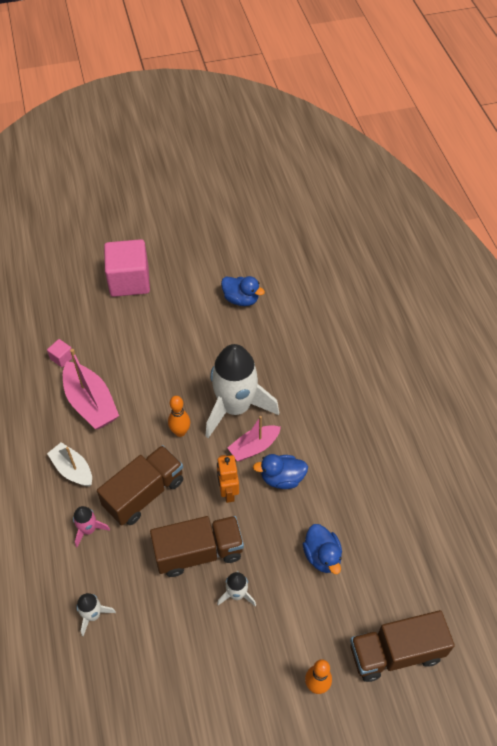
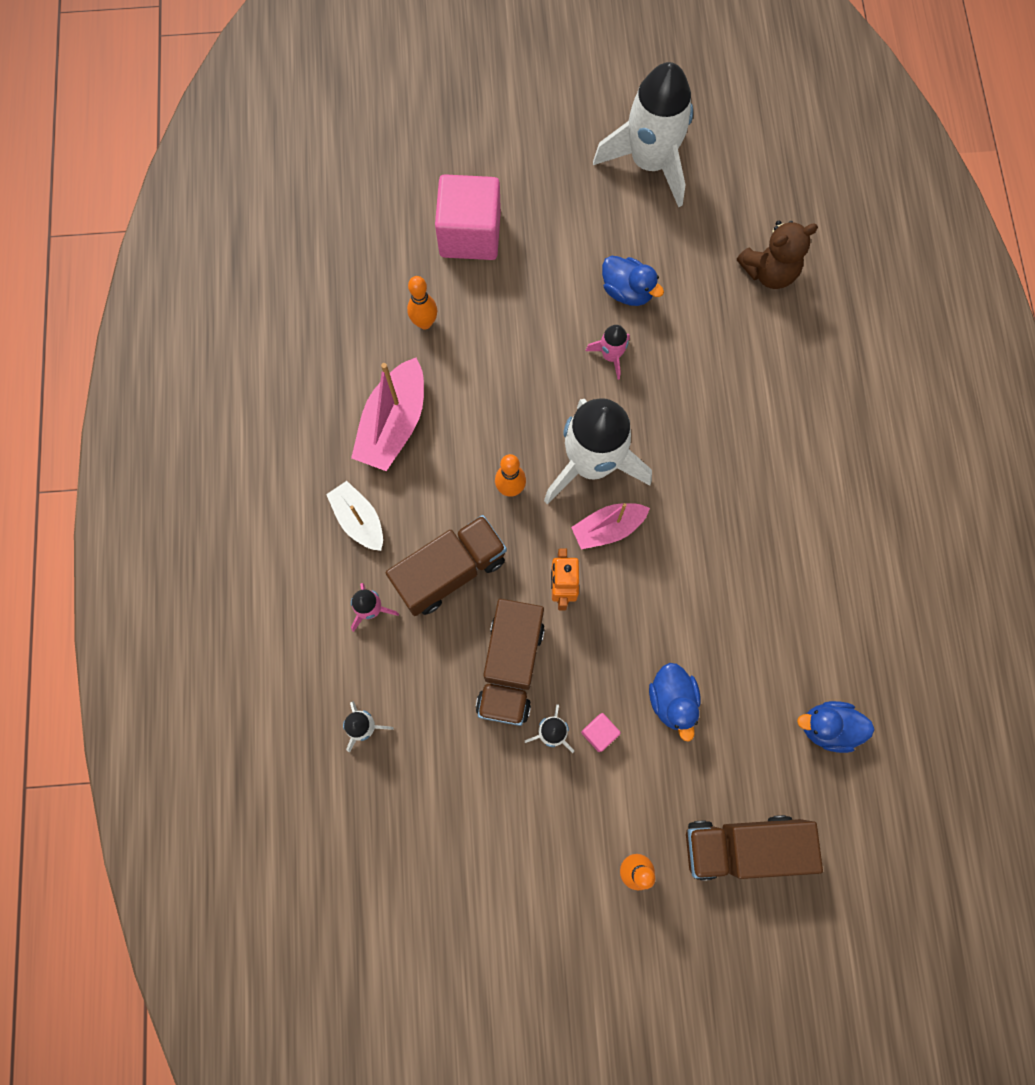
camera: 10 degrees right, 20 degrees up
(62, 358) = (361, 346): pink cube -> pink cube (599, 733)
(91, 403) = (393, 424): pink boat -> pink boat turned 45 degrees clockwise
(105, 337) = (424, 323): none -> orange bowling pin
(198, 552) = (510, 667): brown truck -> brown truck turned 105 degrees clockwise
(237, 339) = (611, 356): none -> pink rocket
(242, 225) = (649, 163): none -> white rocket
(282, 478) = (638, 581): blue duck -> blue duck (827, 727)
(333, 275) = (769, 272): none -> brown teddy bear

